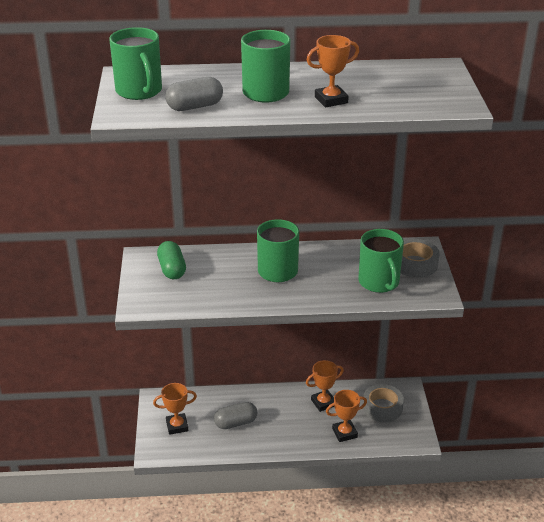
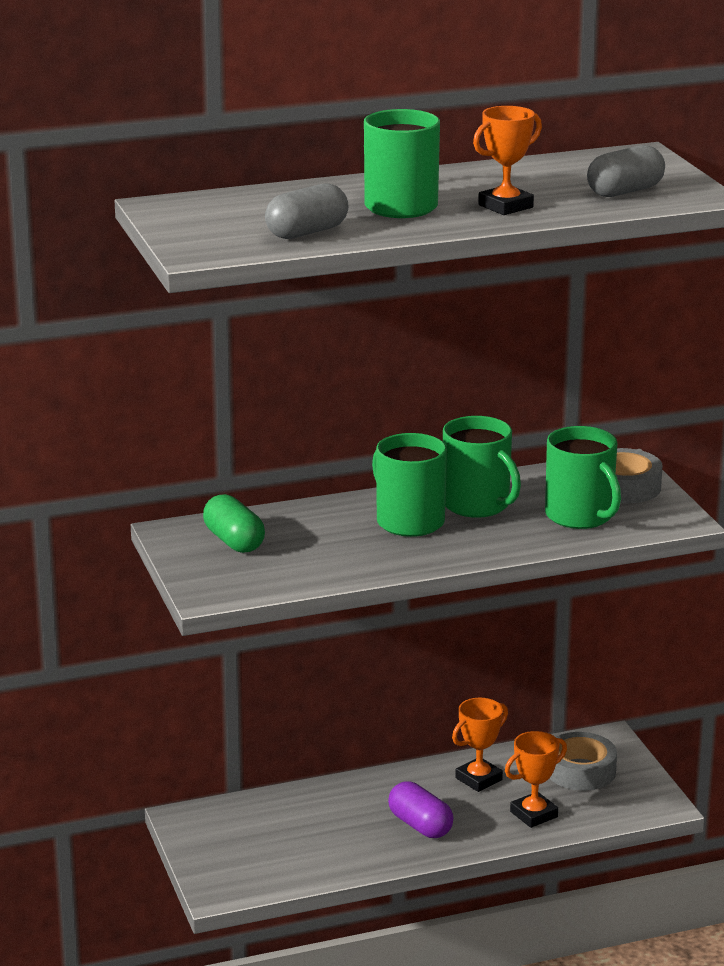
camera: 15 degrees left, 10 degrees down
(139, 91) = (203, 222): green mug -> green mug (477, 505)
(177, 426) = (240, 849): orange trophy -> none
(236, 423) = (342, 829): grey capsule -> grey capsule (625, 191)
(279, 428) = (420, 825): none -> purple capsule

